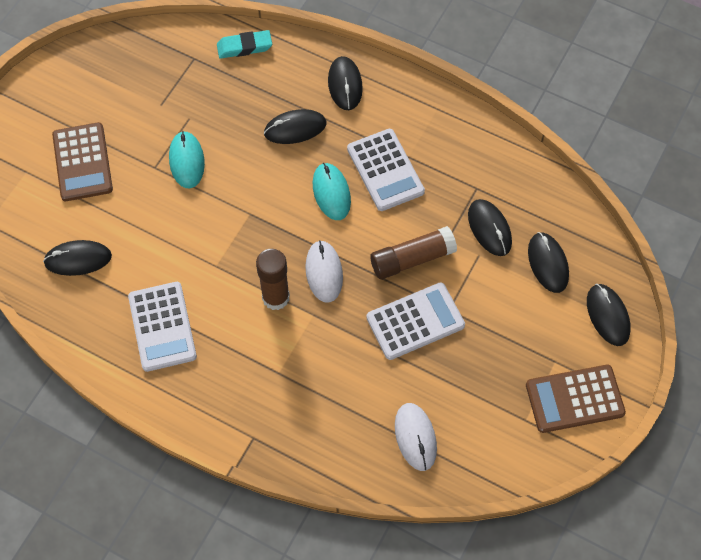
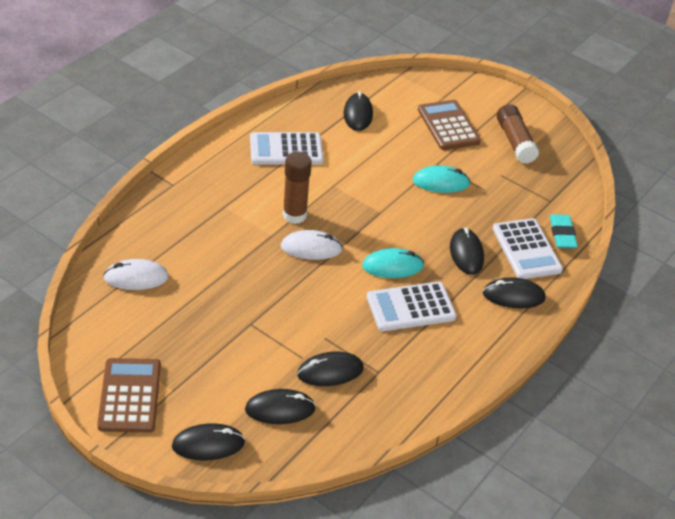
camera: 95 degrees right, 20 degrees down
(82, 162) = (448, 126): brown calculator -> brown calculator turned 75 degrees clockwise
(412, 259) = (310, 308): brown glue stick -> brown glue stick (515, 142)
(415, 321) = (246, 298): white calculator -> white calculator (526, 249)

